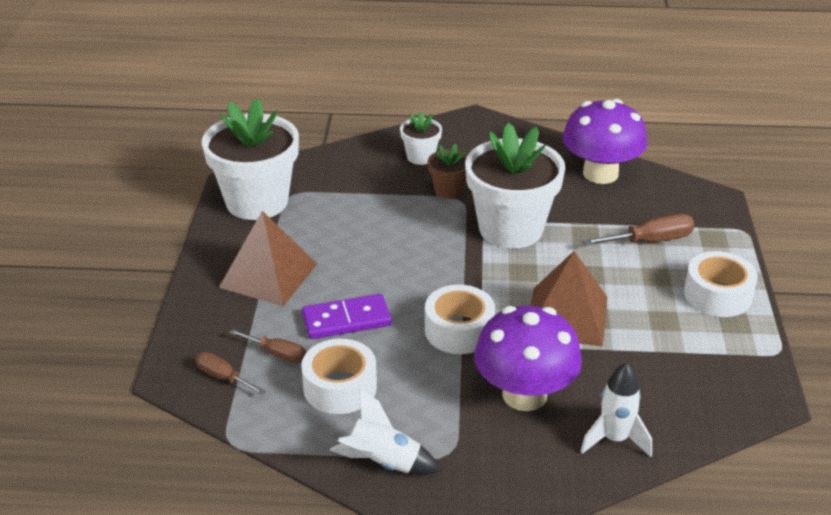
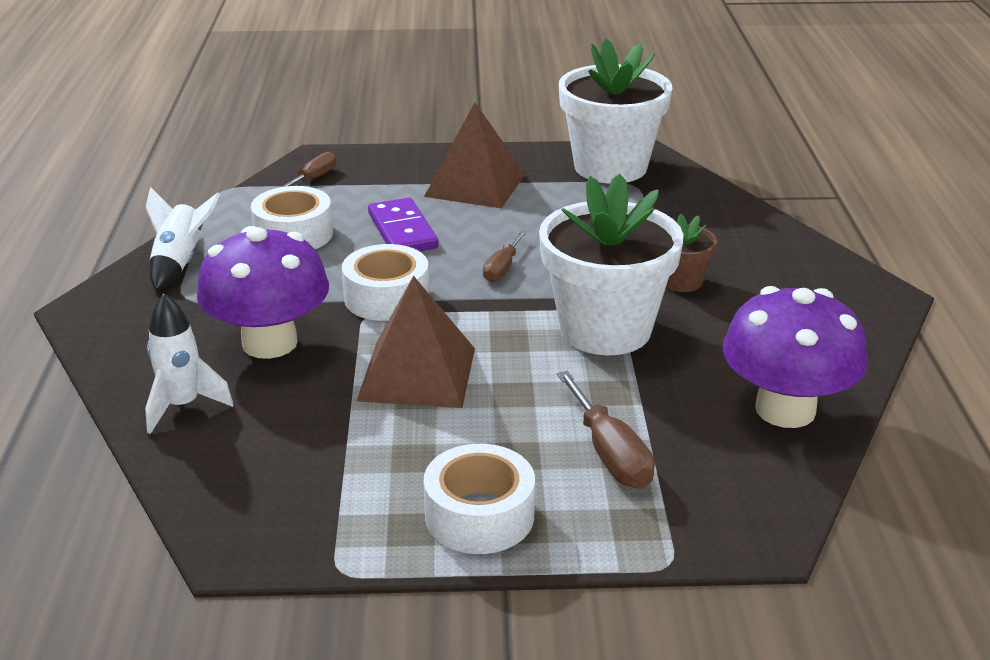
camera: 85 degrees right, 5 degrees down
(277, 354) = (347, 200): brown screwdriver -> brown screwdriver (502, 268)
(420, 157) = (755, 258): white flower pot -> none

